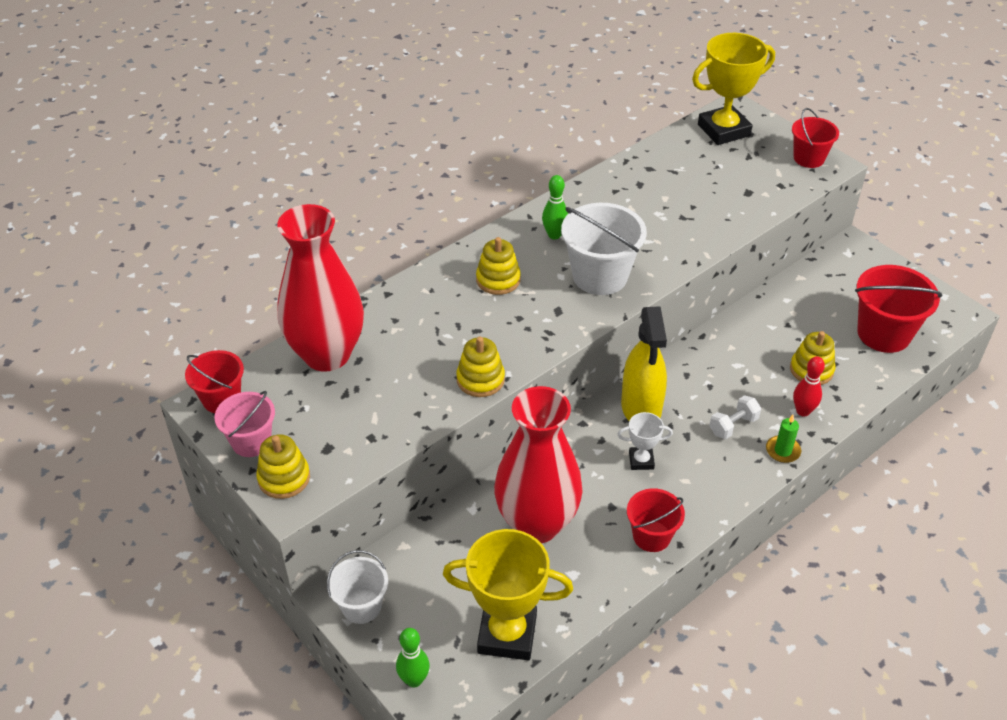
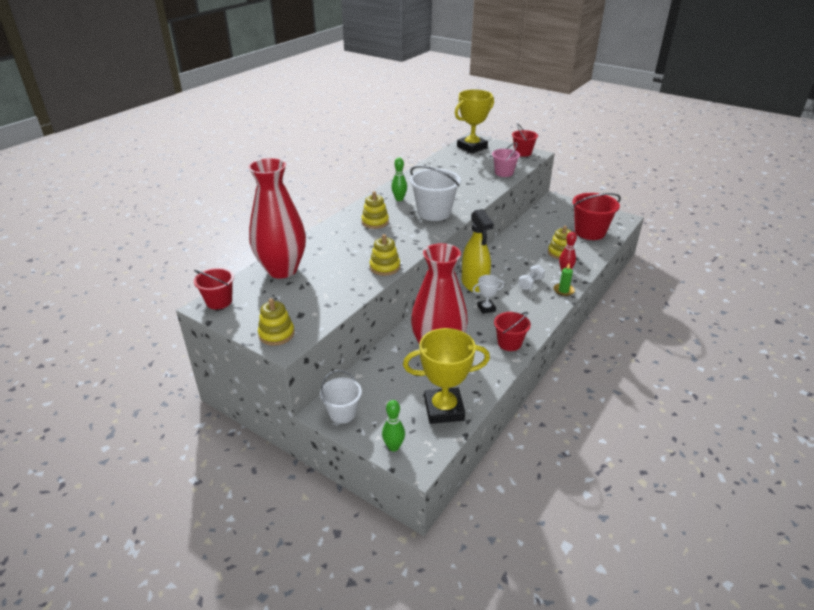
camera: 15 degrees left, 10 degrees down
(251, 442) = (247, 319): pink bucket -> pink bucket (504, 173)

